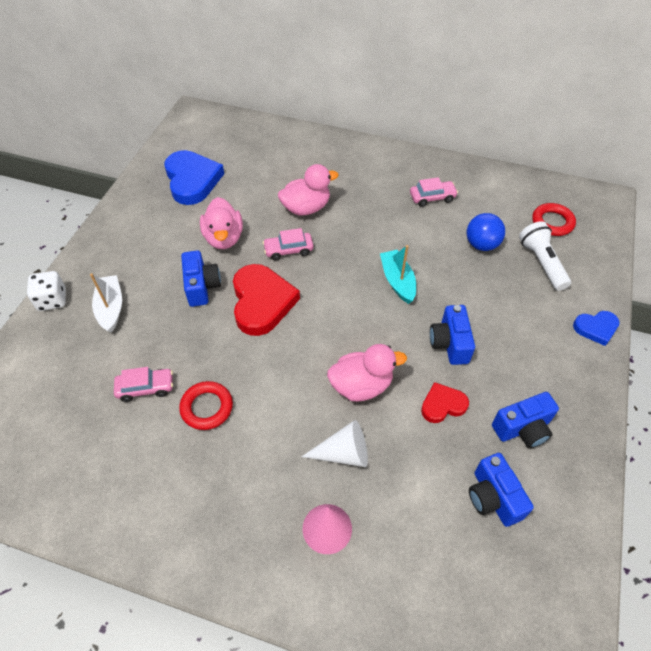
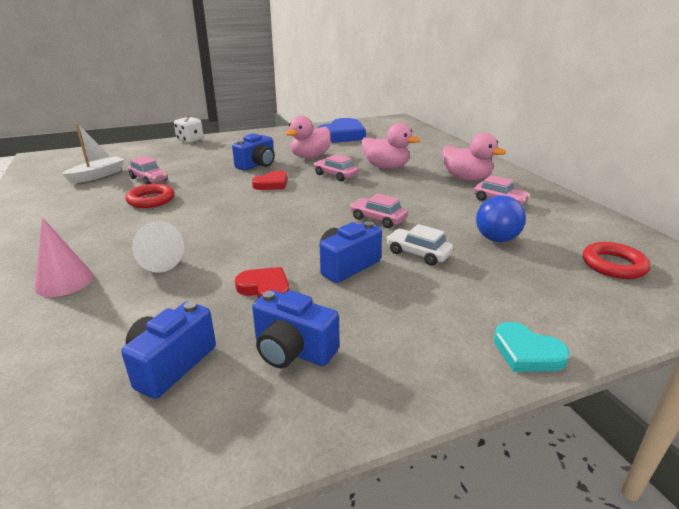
camera: 50 degrees right, 25 degrees down
(111, 308) = (203, 152): white boat -> white boat (97, 175)
(262, 302) = (272, 184): red heart -> red heart, size x0.54
(361, 385) = (239, 243): pink duck -> pink duck (466, 178)
(397, 281) = (377, 219): turquoise boat -> pink car
(465, 296) = (418, 253): none -> white car
(541, 263) = (545, 279): white flashlight -> none
(596, 328) = (526, 352): blue heart -> turquoise heart

